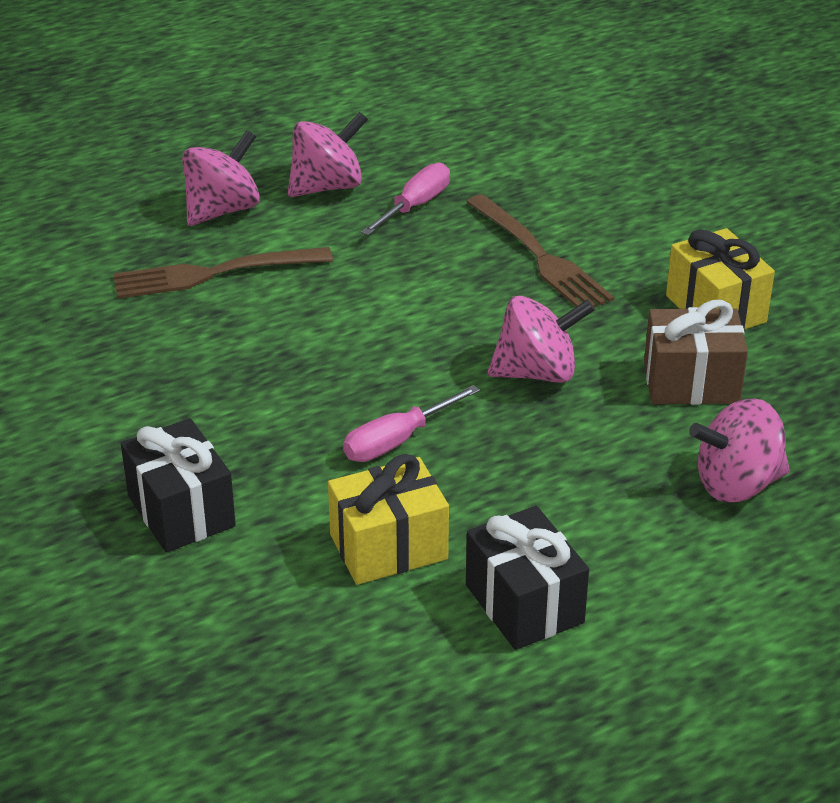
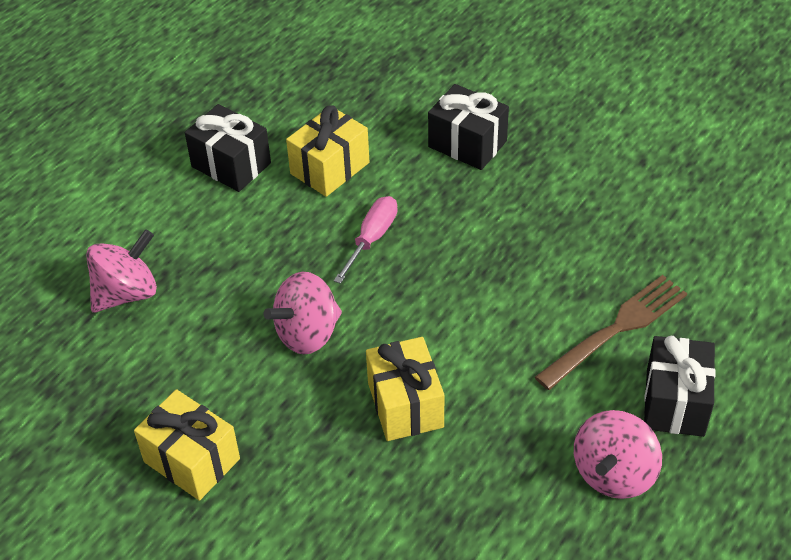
camera: 155 degrees right, 10 degrees up
(222, 210) = (675, 402): pink spinning top -> black gift
(415, 206) = (517, 481): pink screwdriver -> none
(475, 284) = (405, 405): none -> yellow gift
(540, 257) = (369, 462): brown fork -> none
(691, 382) = (187, 371): brown gift -> none

